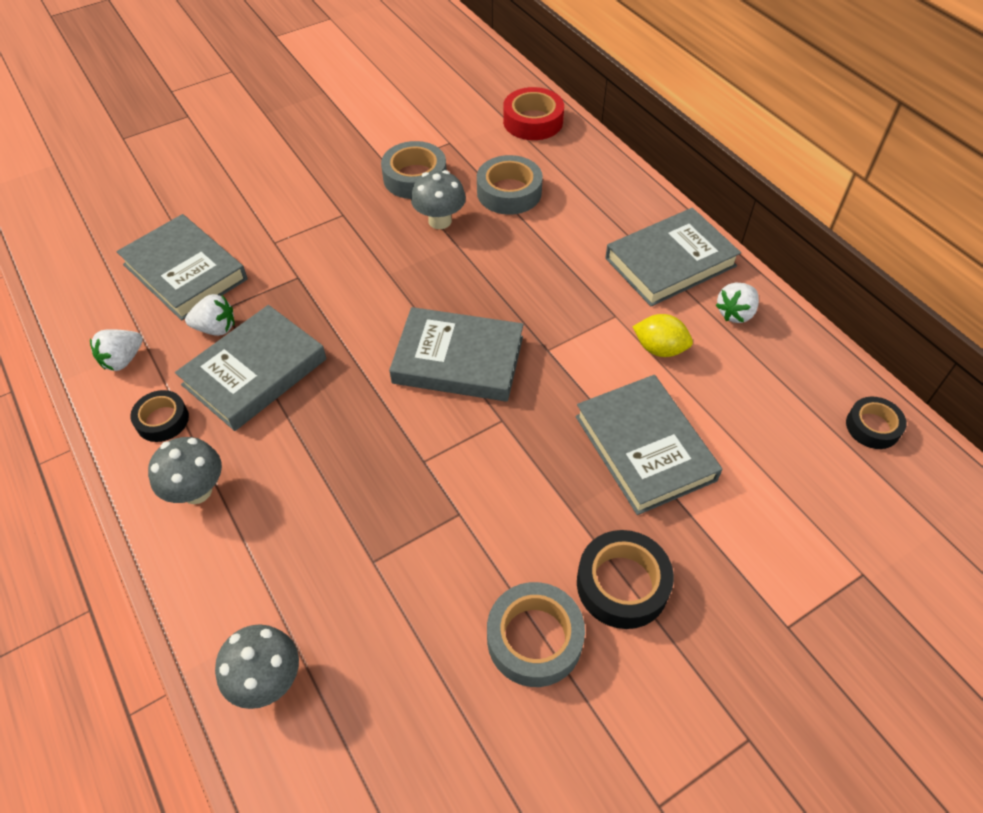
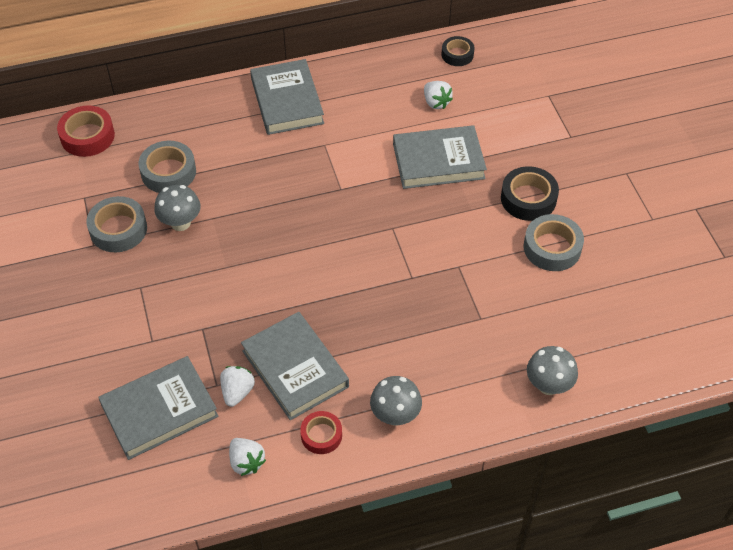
camera: 75 degrees left, 0 degrees up
(162, 420) = (321, 435): black tape -> red tape
(458, 360) = (331, 240): grey book -> none
(659, 349) = (362, 130): yellow lemon -> none
(735, 313) = (347, 84): white strawberry -> white strawberry (436, 102)

